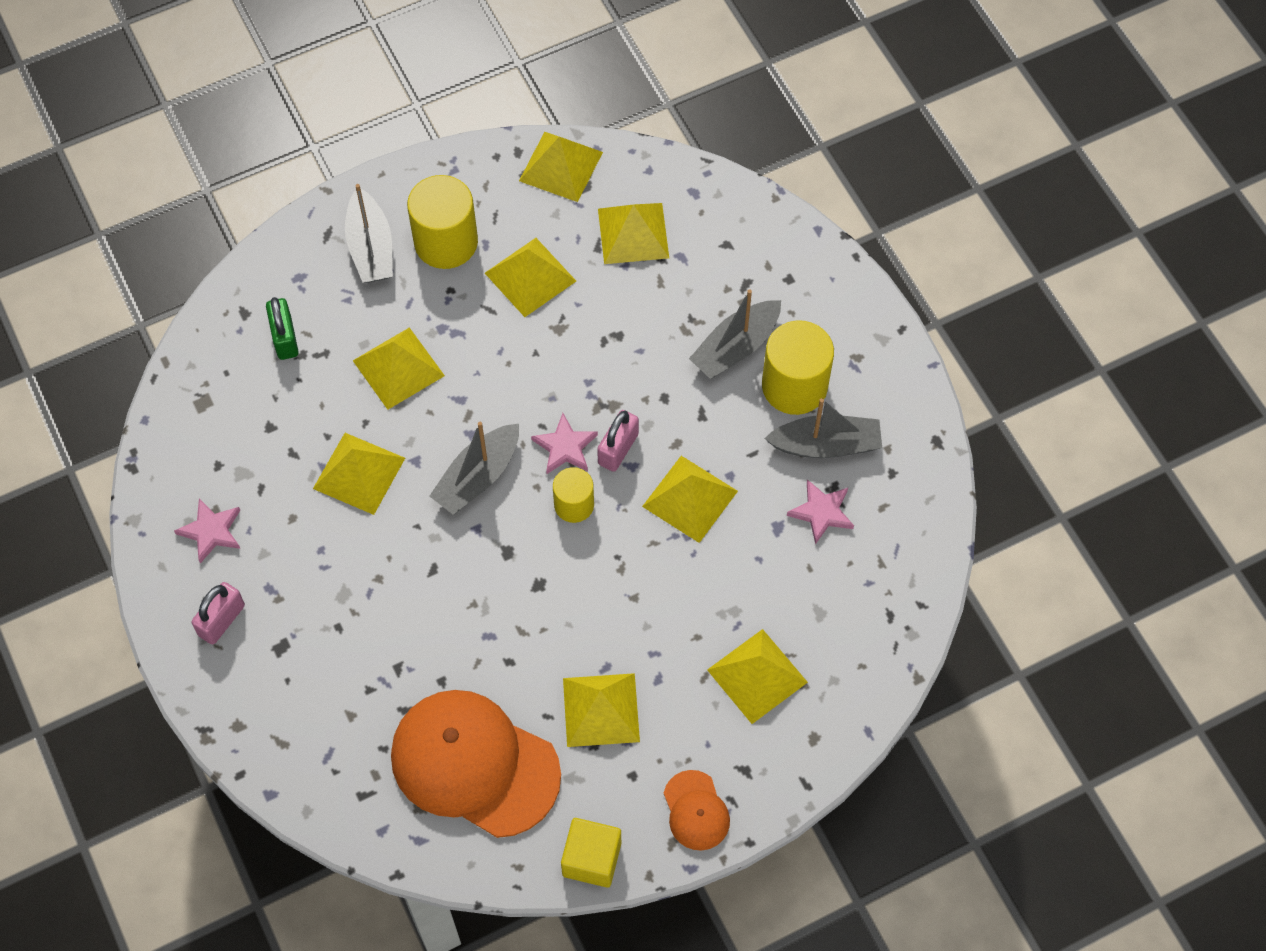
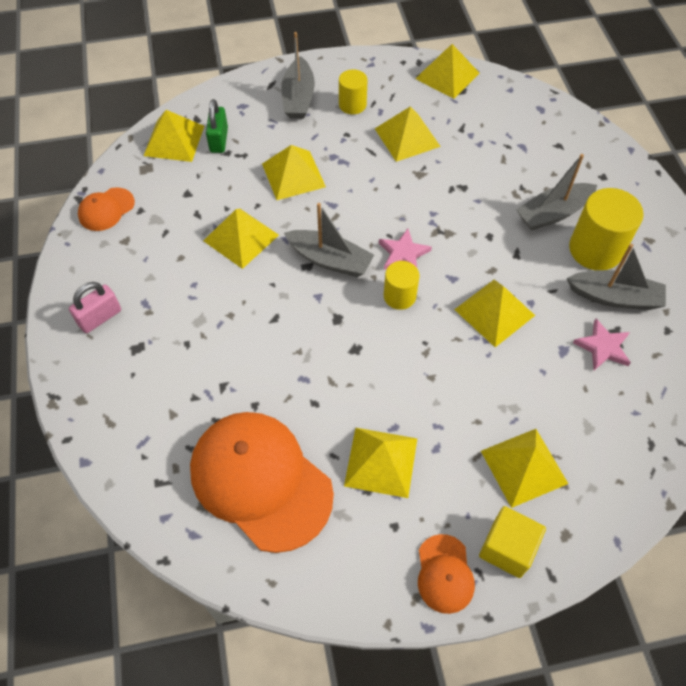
camera: 15 degrees right, 5 degrees down
(174, 474) = (106, 209): none -> orange cap
(211, 531) = (117, 253): pink star -> none
(446, 242) = (352, 105): yellow cylinder -> yellow cylinder, size x0.59
(478, 477) = (330, 260): grey boat -> grey boat turned 120 degrees counterclockwise
(591, 859) = (339, 593): yellow cube -> yellow cube (507, 548)
(618, 449) = (444, 264): pink padlock -> none
(633, 233) = (490, 125): yellow pyramid -> yellow pyramid (174, 140)

